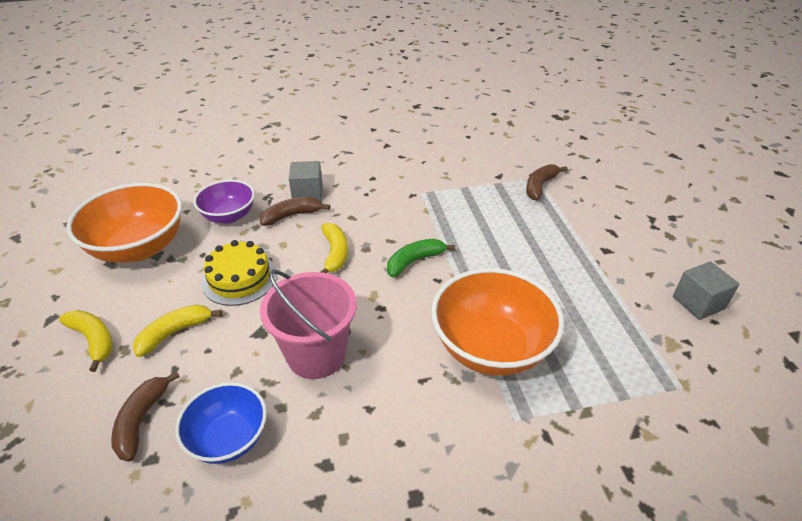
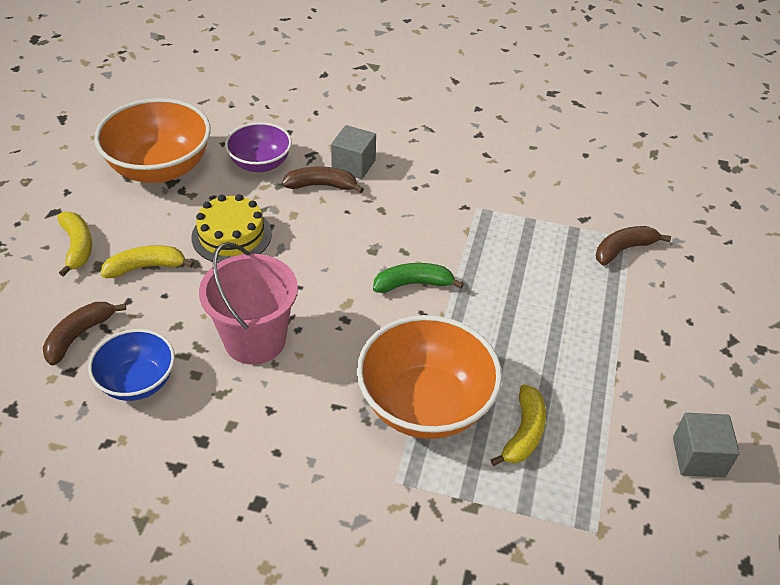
camera: 25 degrees right, 5 degrees up
(335, 253) = (338, 244): yellow banana -> yellow banana (524, 433)

